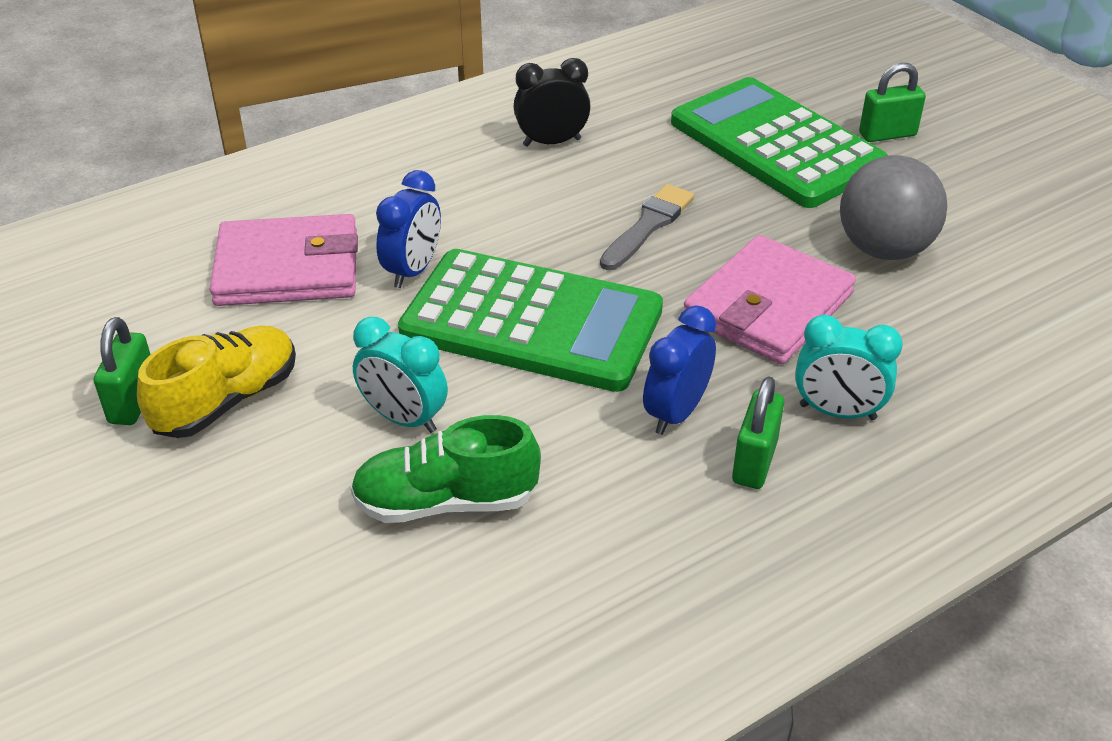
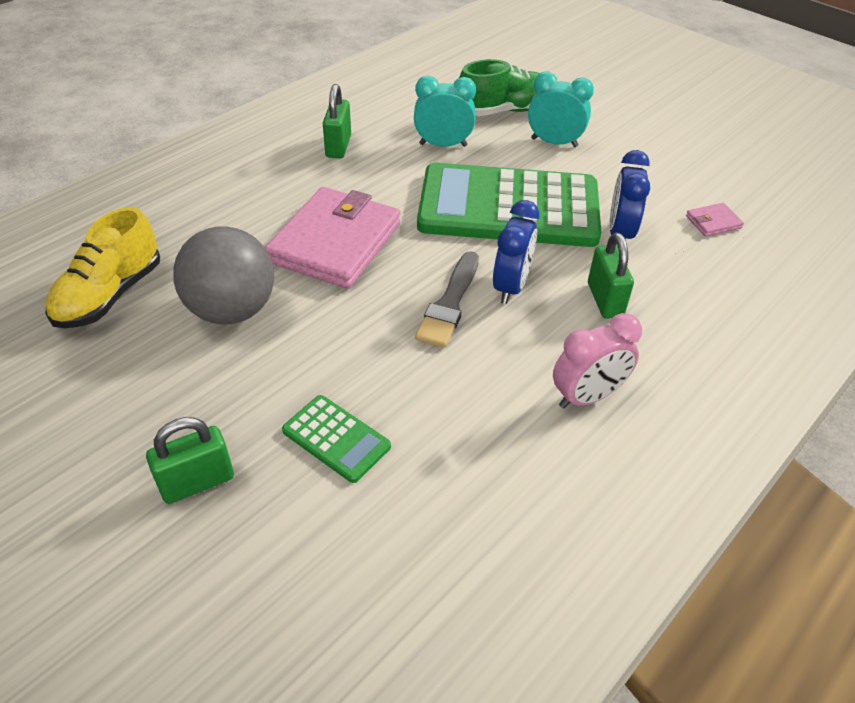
camera: 165 degrees right, 5 degrees up
(133, 401) = (716, 132): green padlock -> green padlock (604, 300)
(227, 401) = (664, 139): yellow shoe -> yellow shoe (110, 295)
(288, 268) = (713, 222): pink wallet -> pink wallet, size x0.40
(552, 142) = (587, 396): black clock -> pink clock
(676, 413) = (390, 165): blue clock -> blue clock (511, 286)
(776, 144) = (336, 439): green calculator -> green calculator, size x0.42
(837, 412) = (286, 178): turquoise clock -> turquoise clock (443, 145)

